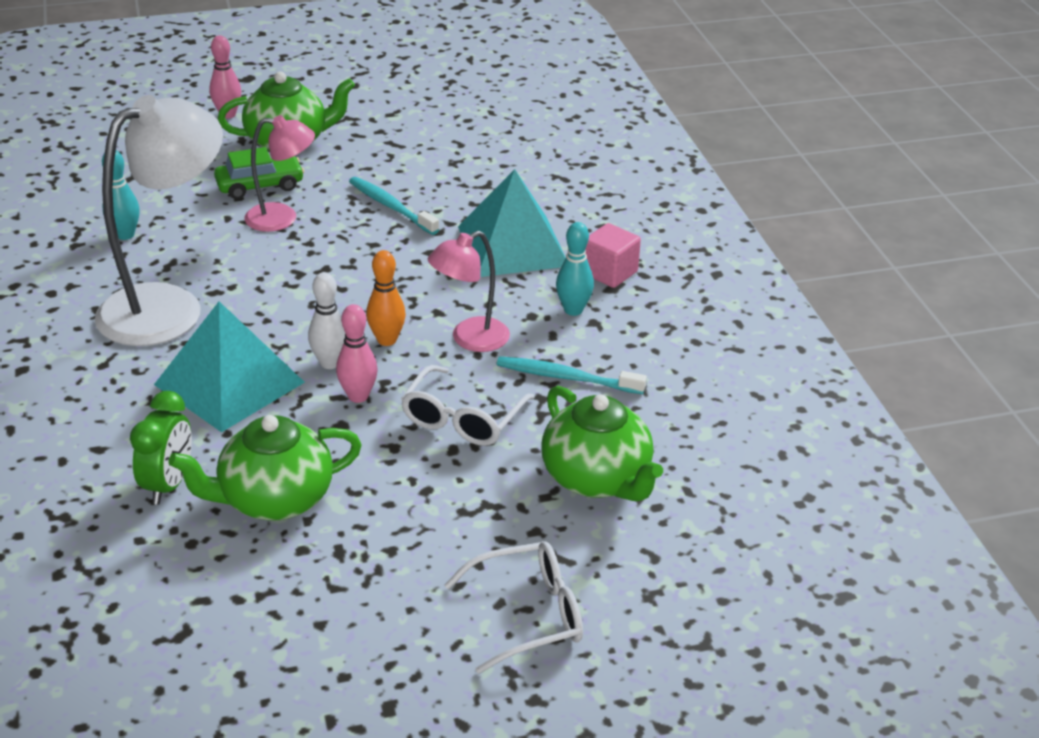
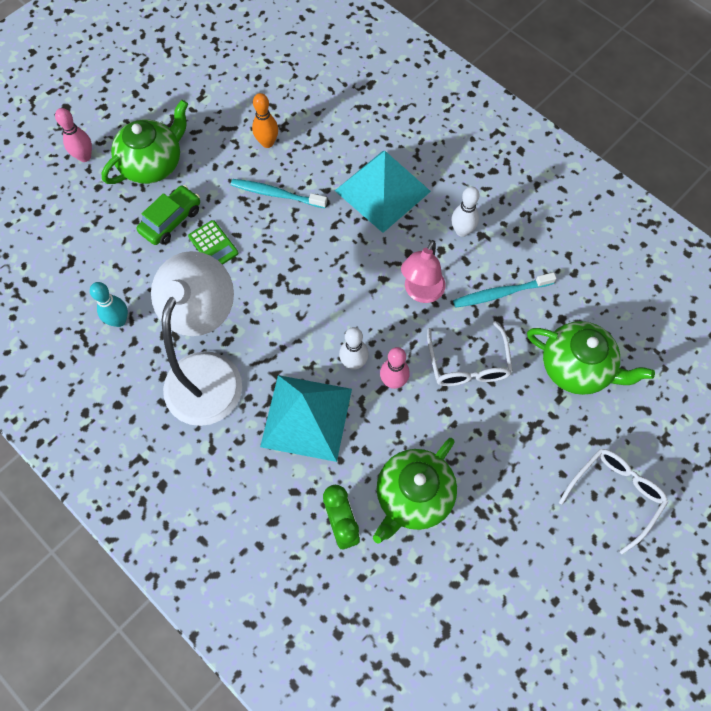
camera: 30 degrees left, 30 degrees up
(282, 218) = (213, 245): pink lamp -> green calculator
(387, 340) = (372, 322): orange bowling pin -> orange bowling pin (267, 143)
(573, 310) = (462, 231): turquoise bowling pin -> white bowling pin
(609, 273) = (458, 184): pink cube -> none

